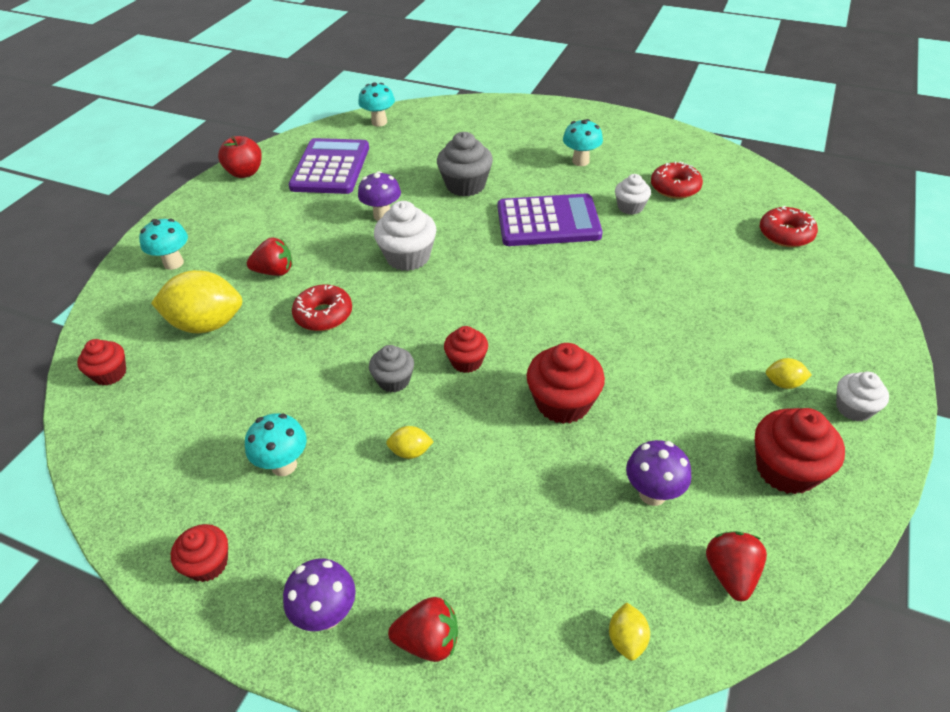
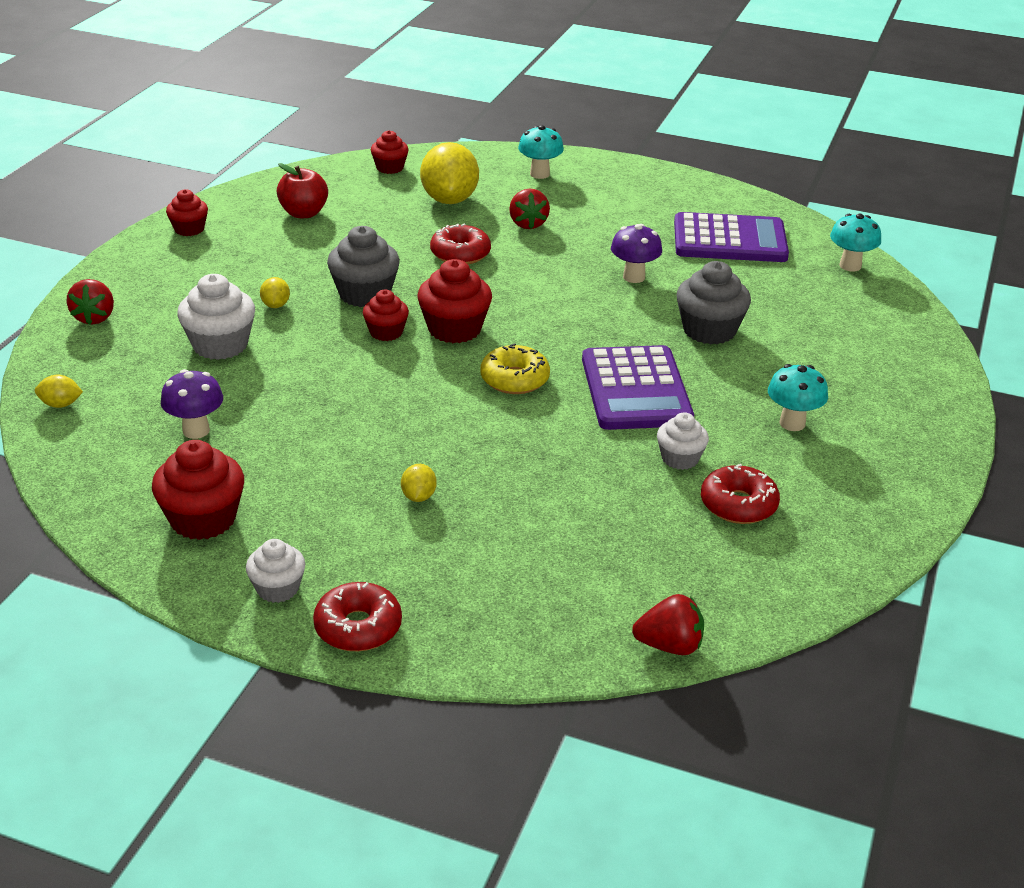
camera: 85 degrees right, 10 degrees down
(245, 173) = (707, 192): red apple -> red apple (303, 213)
(284, 465) = (274, 249): turquoise mushroom -> none
(327, 614) = (131, 277): purple mushroom -> none
(394, 380) = (364, 294): grey cupcake -> grey cupcake, size x1.62
(408, 257) = (556, 295): white cupcake -> white cupcake (220, 345)
(539, 281) = (514, 379): none -> yellow donut
(563, 403) = (320, 386): red cupcake -> red cupcake (454, 329)
(730, 574) = (98, 465): red strawberry -> red strawberry (669, 646)
(783, 383) = (326, 540): yellow lemon -> yellow lemon (418, 496)
(785, 234) = (629, 598): red donut -> red donut (358, 627)

